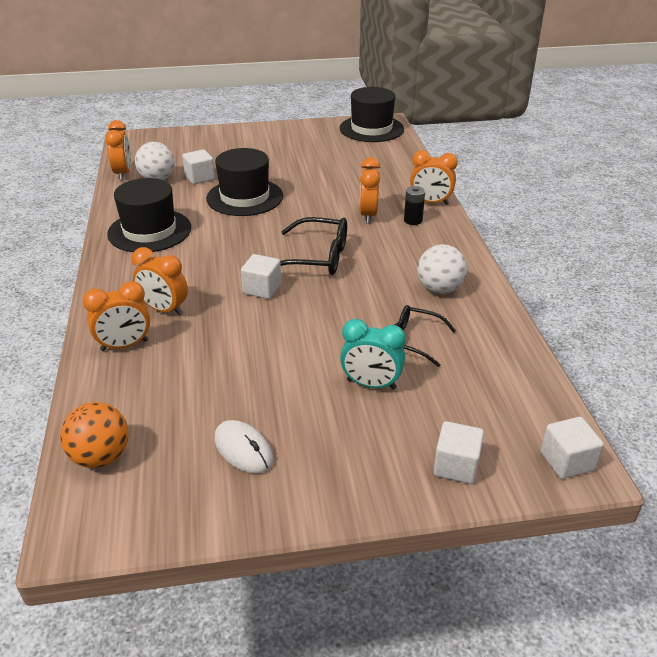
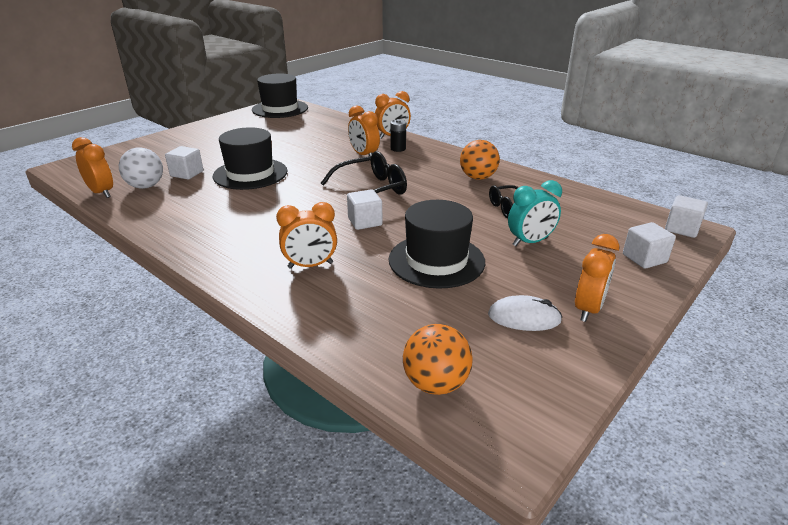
camera: 40 degrees left, 5 degrees down
(124, 345) = (319, 303): orange clock -> orange clock (588, 309)
(149, 231) = (201, 221): black hat -> black hat (436, 260)
(439, 289) = (478, 177): white ball -> orange ball

